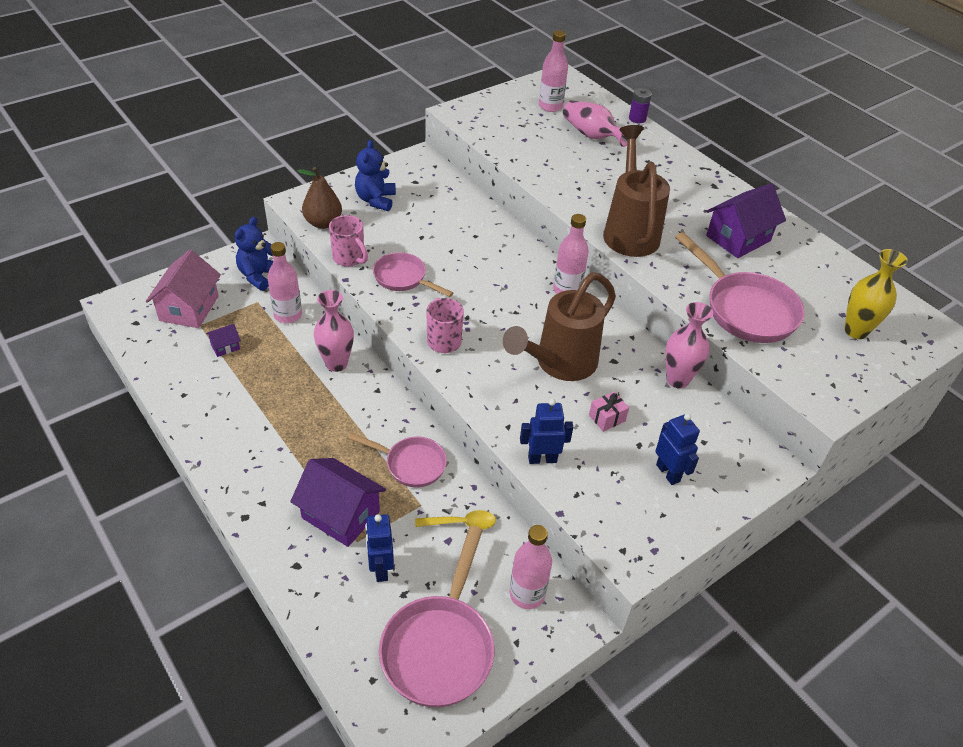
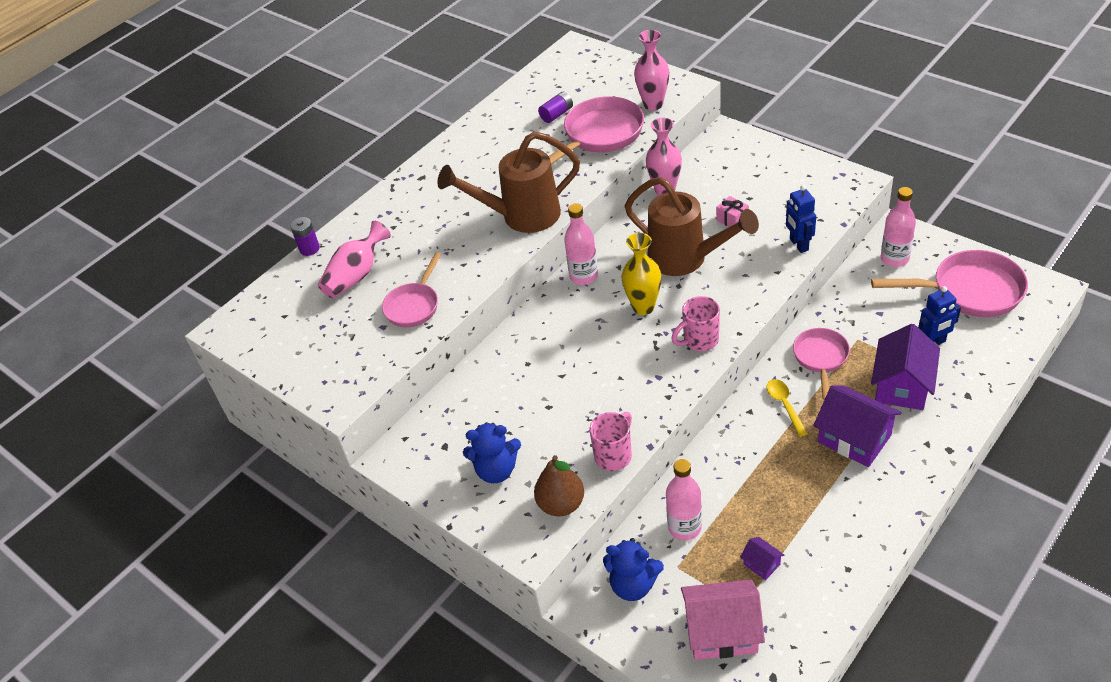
camera: 95 degrees left, 0 degrees up
(336, 364) = (733, 455): pink vase -> pink vase (653, 104)
(403, 278) = (625, 399): pink pan -> pink pan (414, 306)
(461, 523) = (859, 310): yellow spoon -> yellow spoon (784, 405)
(550, 106) = (302, 322): pink bottle -> none
(668, 473) = (768, 179): blue robot -> none
(738, 238) = (501, 152): purple house -> purple house (854, 439)
(795, 288) = (557, 114): none -> purple battery
(855, 331) = (595, 82): yellow vase -> yellow vase (643, 307)

